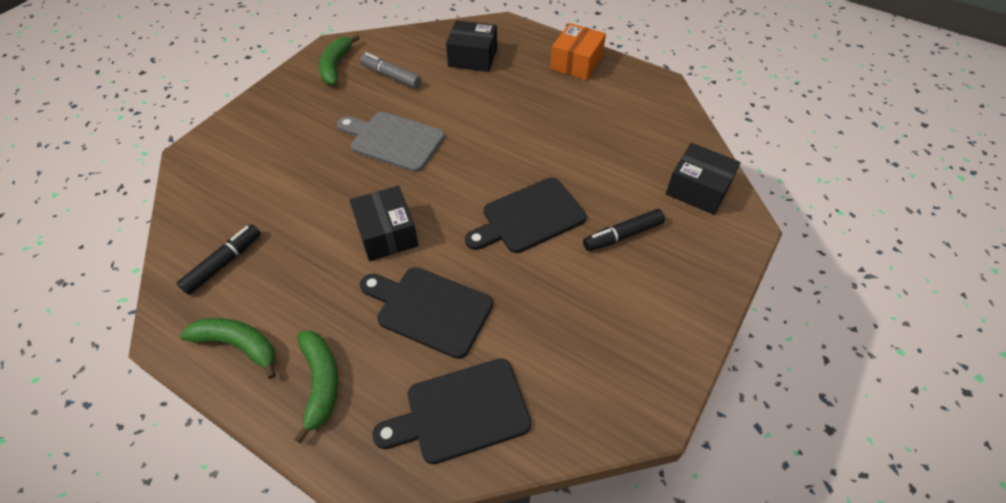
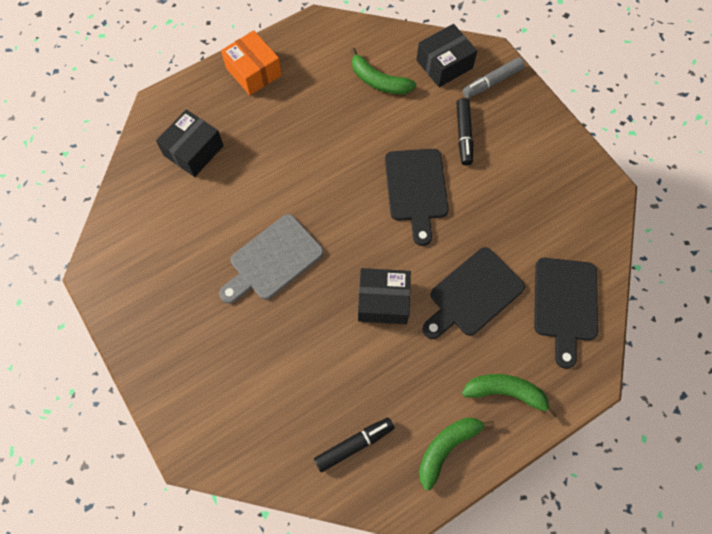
camera: 65 degrees left, 15 degrees up
(223, 263) = (354, 445): black marker -> black marker turned 90 degrees clockwise
(336, 66) = (129, 278): green banana -> green banana (378, 81)
(391, 76) = (178, 232): grey marker -> grey marker (492, 82)

